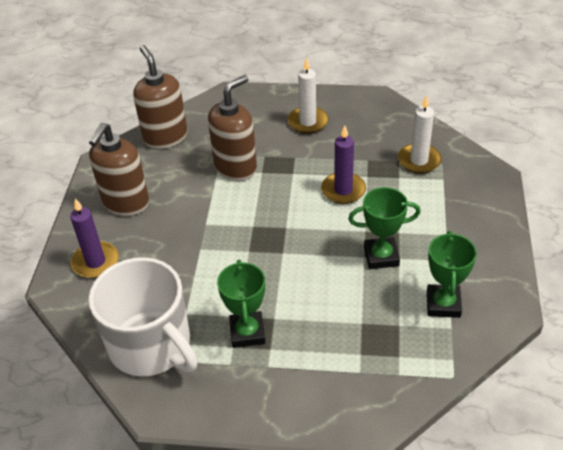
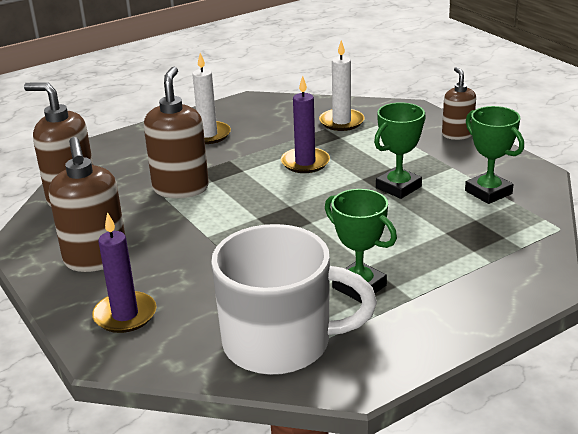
camera: 40 degrees left, 15 degrees down
(495, 227) = (457, 134): none -> brown soap dispenser

